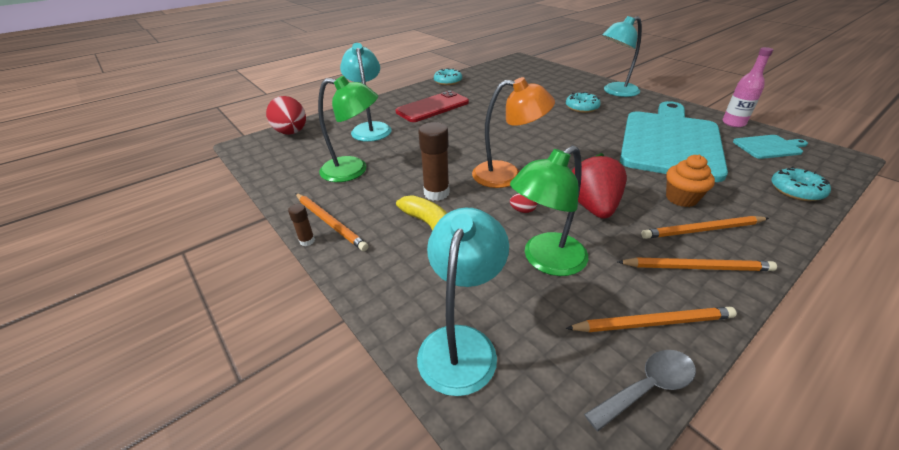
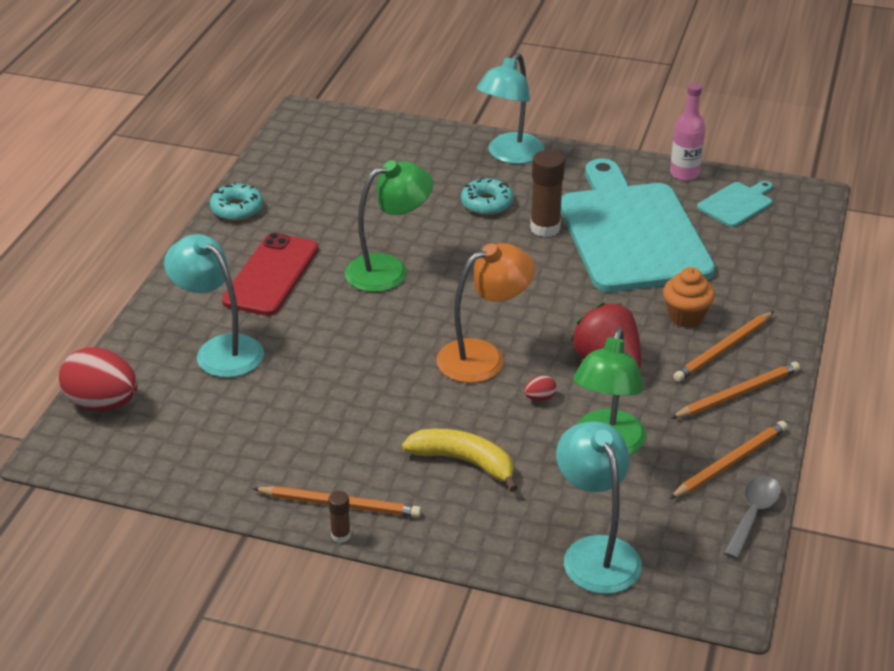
camera: 35 degrees left, 0 degrees up
(353, 170) = (282, 426): green lamp -> green lamp (389, 270)
(436, 193) = (424, 415): brown glue stick -> brown glue stick (545, 228)
(796, 190) = (784, 262): turquoise donut -> none

